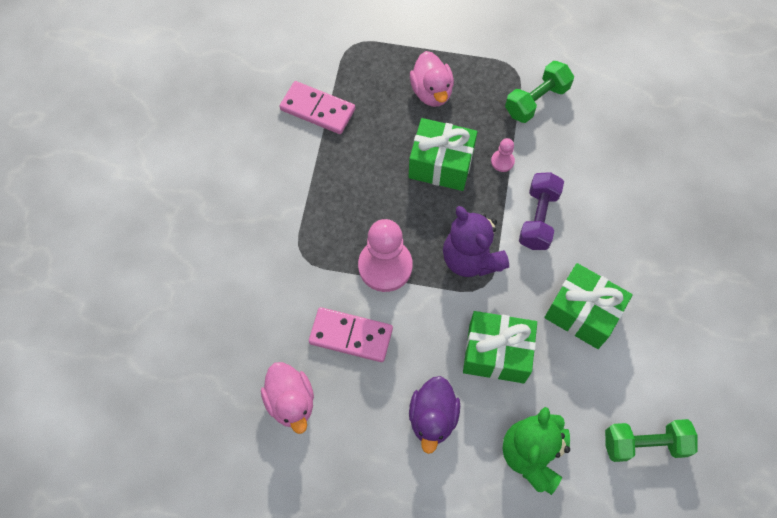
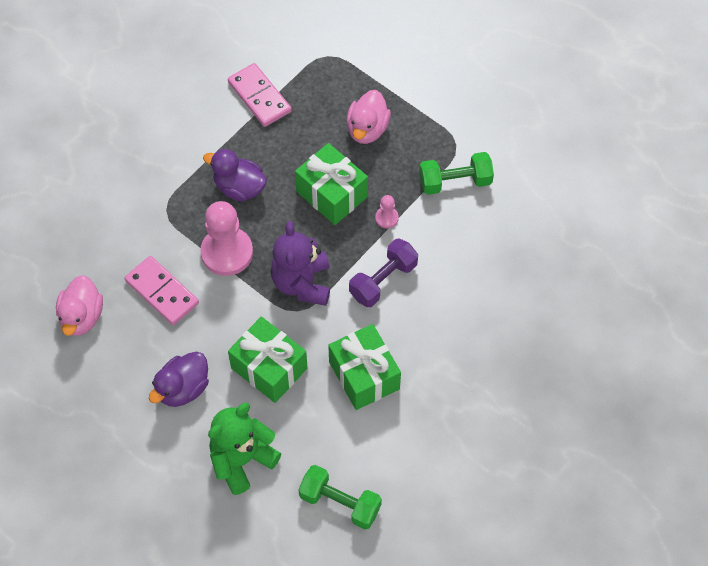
camera: 30 degrees right, 5 degrees down
(355, 200) = (239, 188): none -> purple duck

